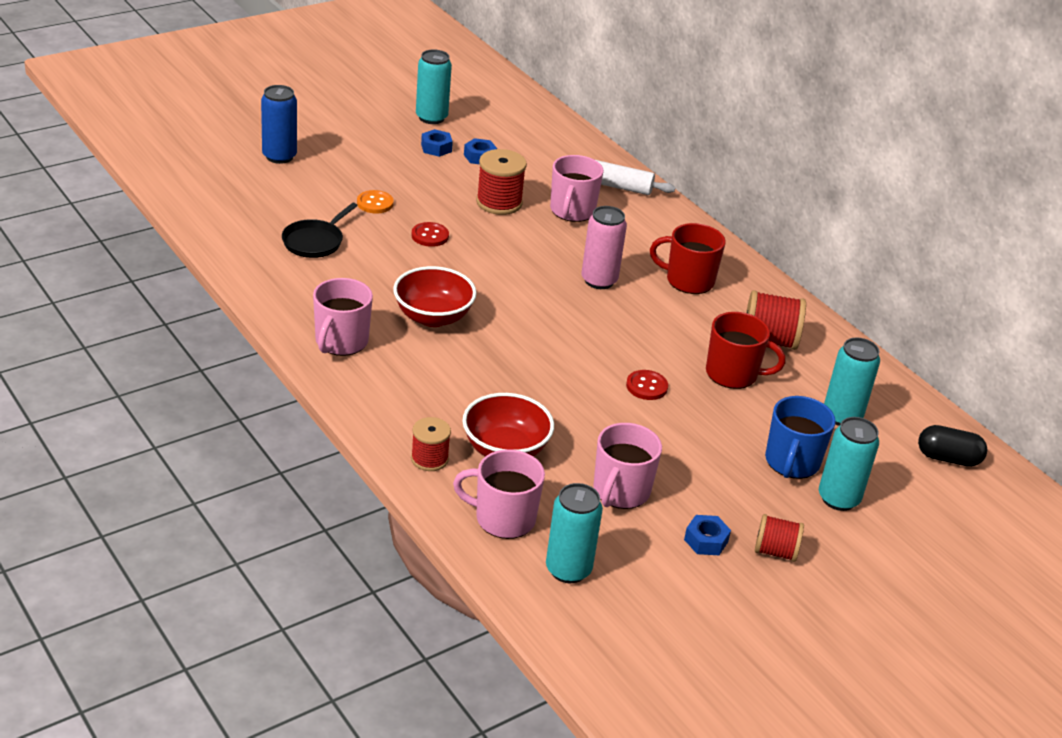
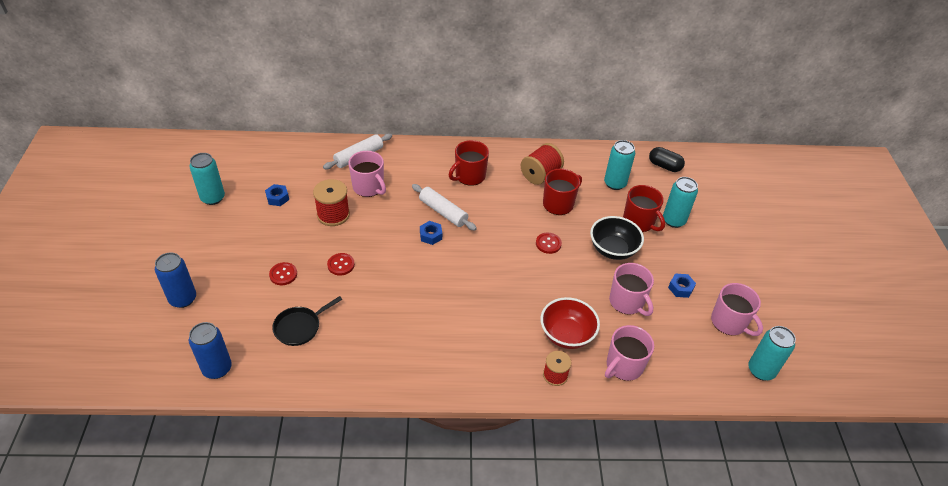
camera: 55 degrees left, 10 degrees up
(214, 211) = (217, 368): none -> blue can
(315, 241) = (300, 327): black pan -> black pan turned 75 degrees clockwise
(341, 342) = (417, 365): pink mug -> pink mug (729, 322)
(375, 203) = (283, 274): orange button -> red button
(433, 317) = (424, 305): red bowl -> none
(436, 148) = (249, 213): blue nut -> blue nut (431, 235)
(568, 569) = (677, 358): turquoise can -> turquoise can (761, 370)
(599, 280) = (443, 212): pink can -> white rolling pin
(705, 450) = (613, 249): none -> black bowl
(775, 551) = (700, 266): red spool -> none
(791, 462) = (639, 222): blue mug -> red mug
(948, 458) = (664, 166): black capsule -> black capsule turned 75 degrees clockwise

